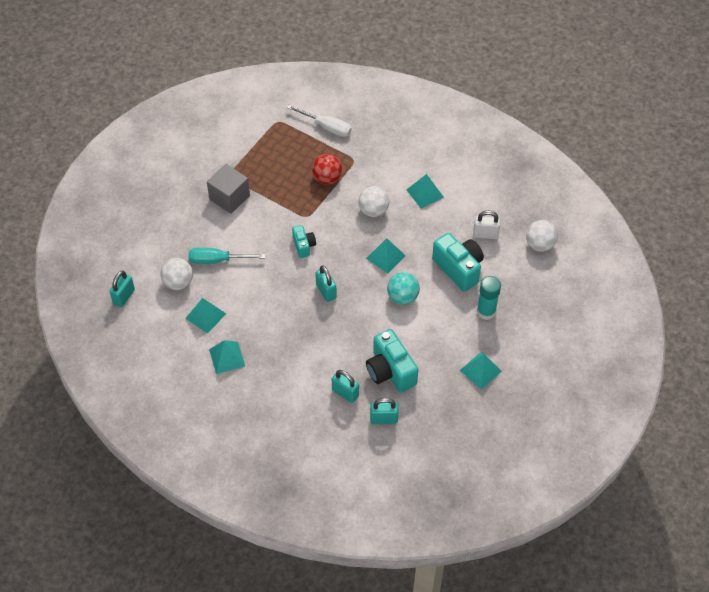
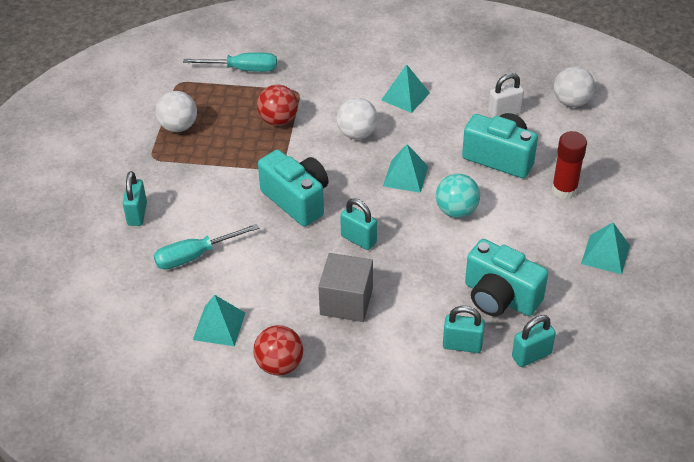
camera: 25 degrees left, 10 degrees down
(124, 296) = (90, 346): turquoise padlock -> turquoise padlock (137, 214)
(178, 282) = (157, 301): white ball -> white ball (178, 126)
(227, 357) = (279, 365): turquoise pyramid -> red ball
(229, 197) = (167, 181): grey cube -> grey cube (346, 301)
(304, 246) = (297, 200): turquoise camera -> turquoise camera, size x1.82
(326, 127) = (243, 69): white screwdriver -> turquoise screwdriver
(486, 311) = (564, 190): turquoise glue stick -> red glue stick

